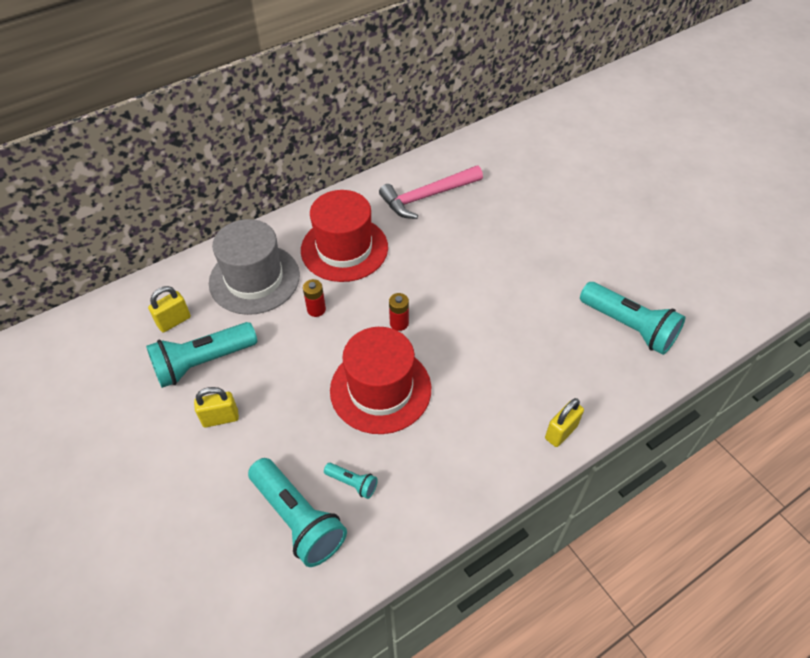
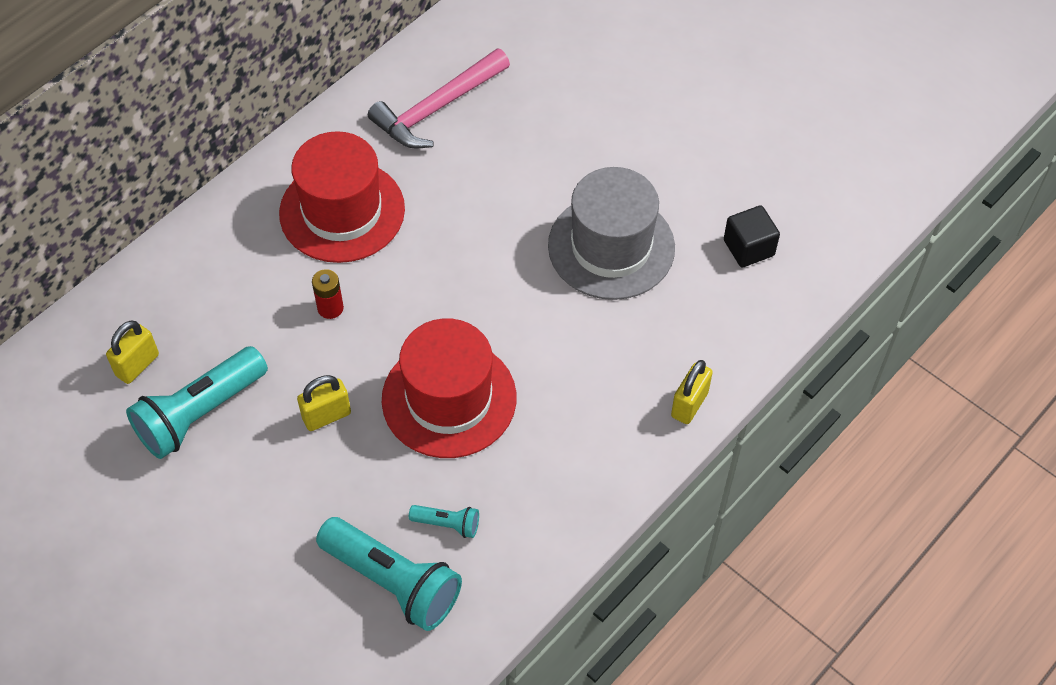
camera: 15 degrees left, 5 degrees up
(220, 418) = (250, 481): yellow padlock -> yellow padlock (326, 416)
(254, 279) = (229, 281): grey hat -> grey hat (611, 247)
(399, 323) = (448, 304): red battery -> none
(628, 327) = (748, 248): turquoise flashlight -> black cube

